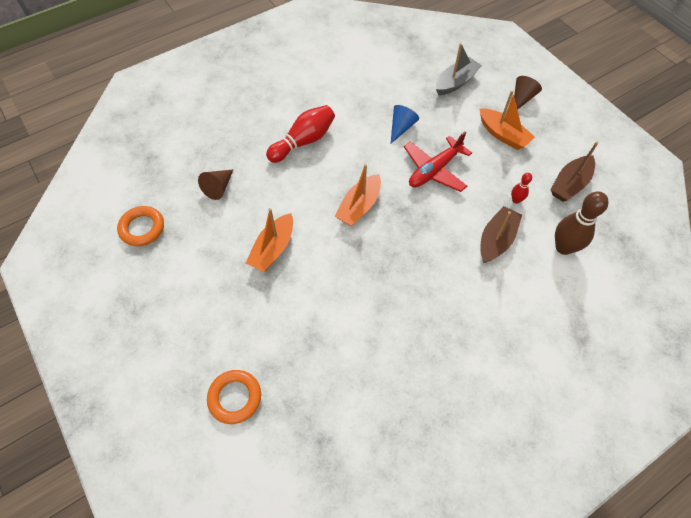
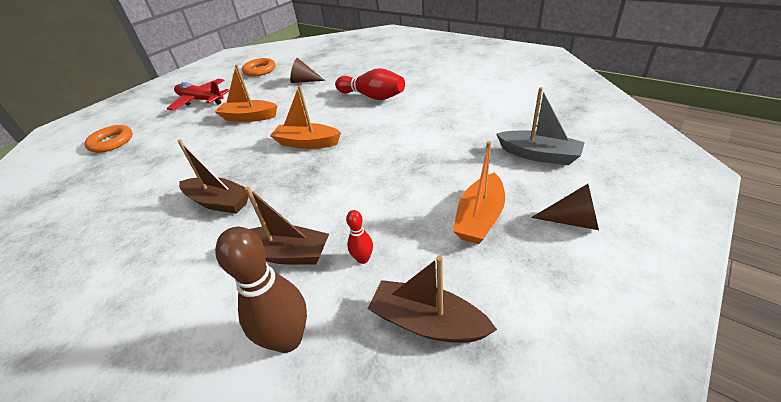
camera: 75 degrees right, 20 degrees down
(401, 127) = (428, 138): blue cone -> none
(417, 280) = (219, 202): none -> brown boat
(434, 170) = (379, 175): red plane -> red plane (201, 100)

